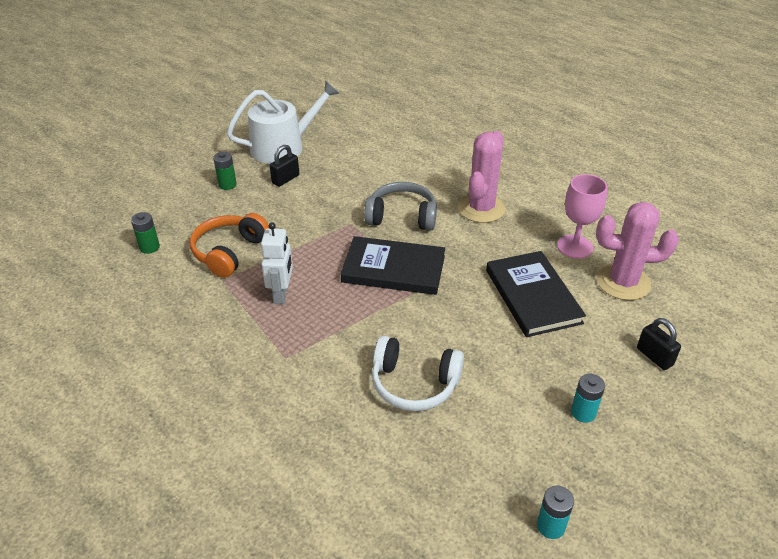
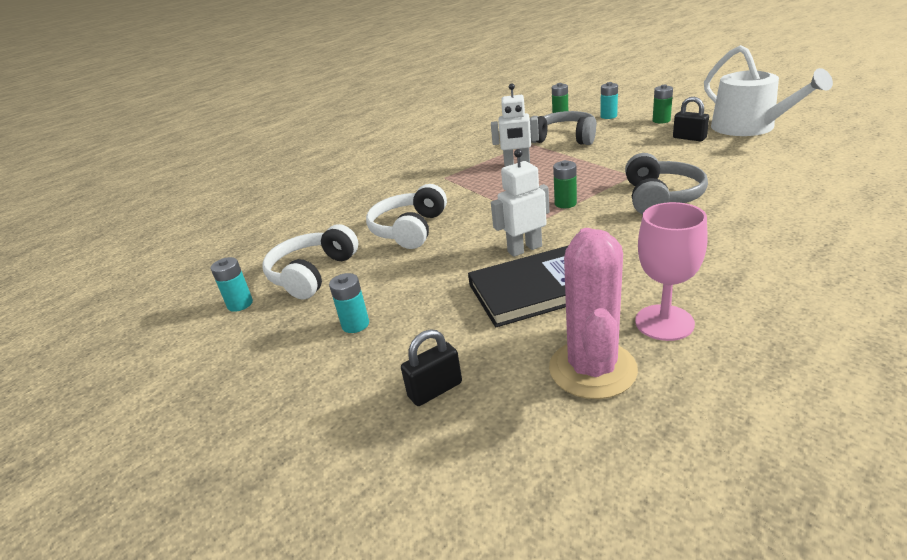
camera: 95 degrees right, 10 degrees down
(184, 213) = (608, 116): none -> turquoise battery
(229, 252) = (564, 138): orange headphones -> grey headphones
(393, 269) = (565, 203): black book -> green battery
(472, 301) = (524, 249): none -> white robot
(481, 208) = (713, 243): pink cactus -> none
(495, 464) = (312, 274): none -> white headphones

